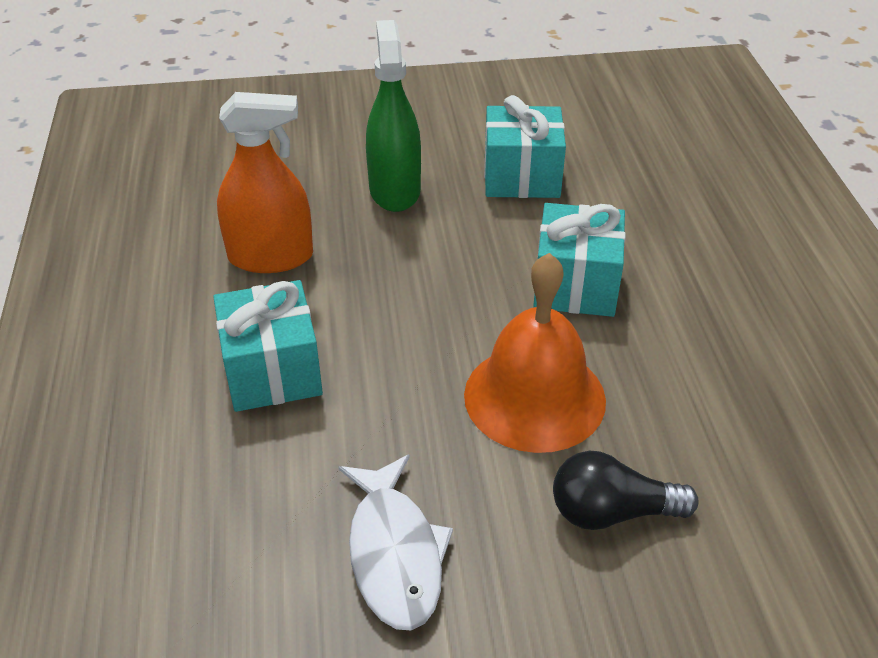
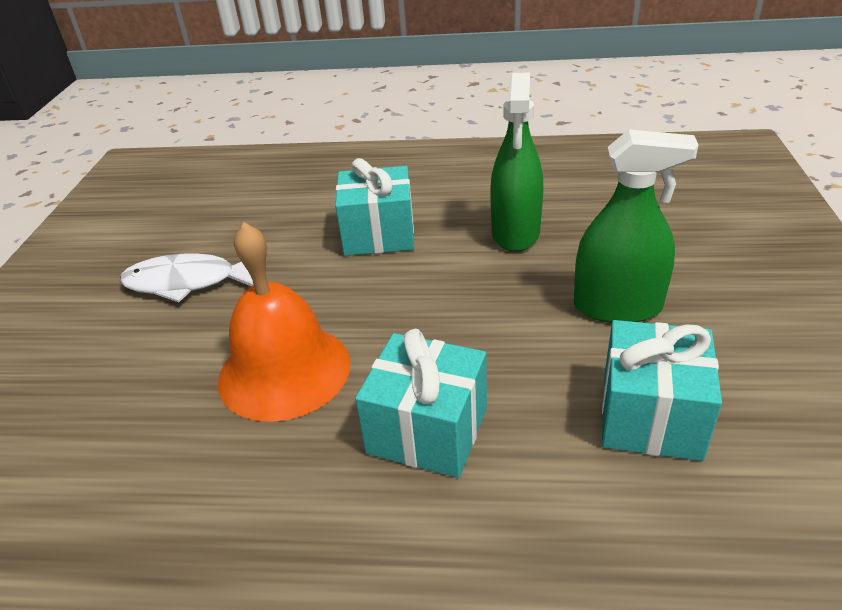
camera: 105 degrees right, 5 degrees down
(271, 257) = (515, 232): orange spray bottle -> green spray bottle
(612, 512) = (139, 398): black light bulb -> none

